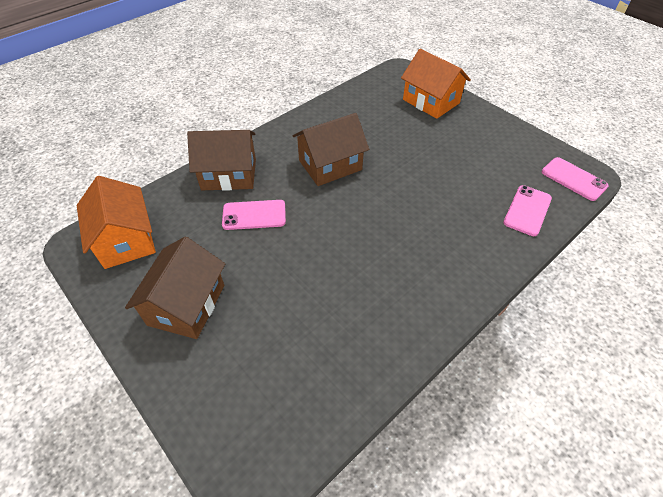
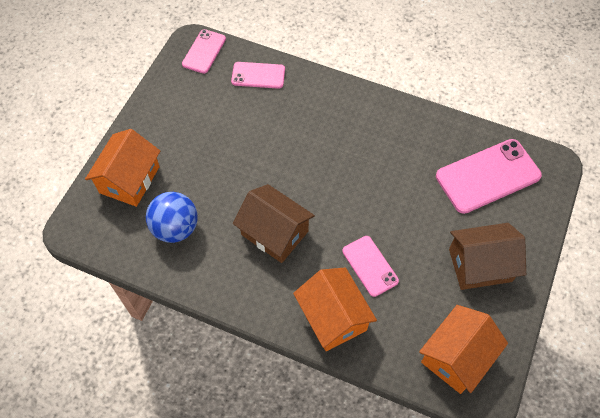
camera: 115 degrees left, 10 degrees up
(229, 174) = (333, 317): brown house -> orange house
(283, 377) = (488, 176): none -> pink phone
(370, 114) = (175, 228): none -> blue ball

